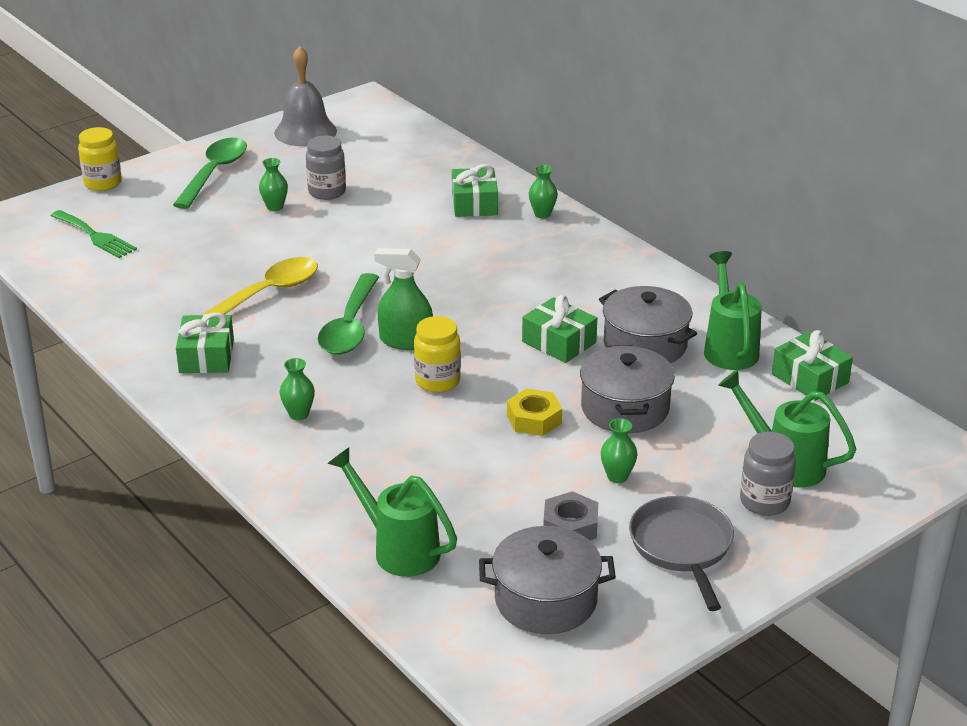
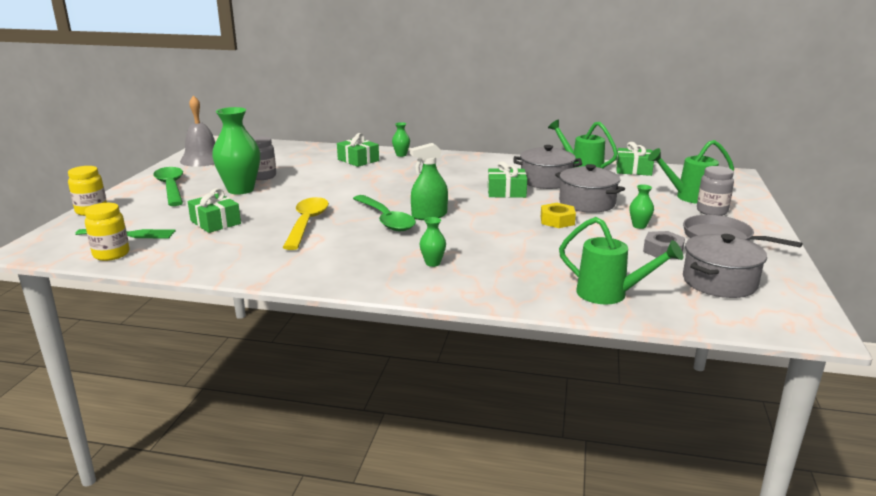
camera: 40 degrees left, 10 degrees down
(206, 356) = (321, 260): green gift -> green gift (215, 222)
(275, 207) = (240, 190): green vase -> green vase, size x2.19
(398, 549) = (610, 294): green watering can -> green watering can turned 150 degrees counterclockwise
(437, 381) = (479, 224): yellow jar -> yellow jar (111, 254)

